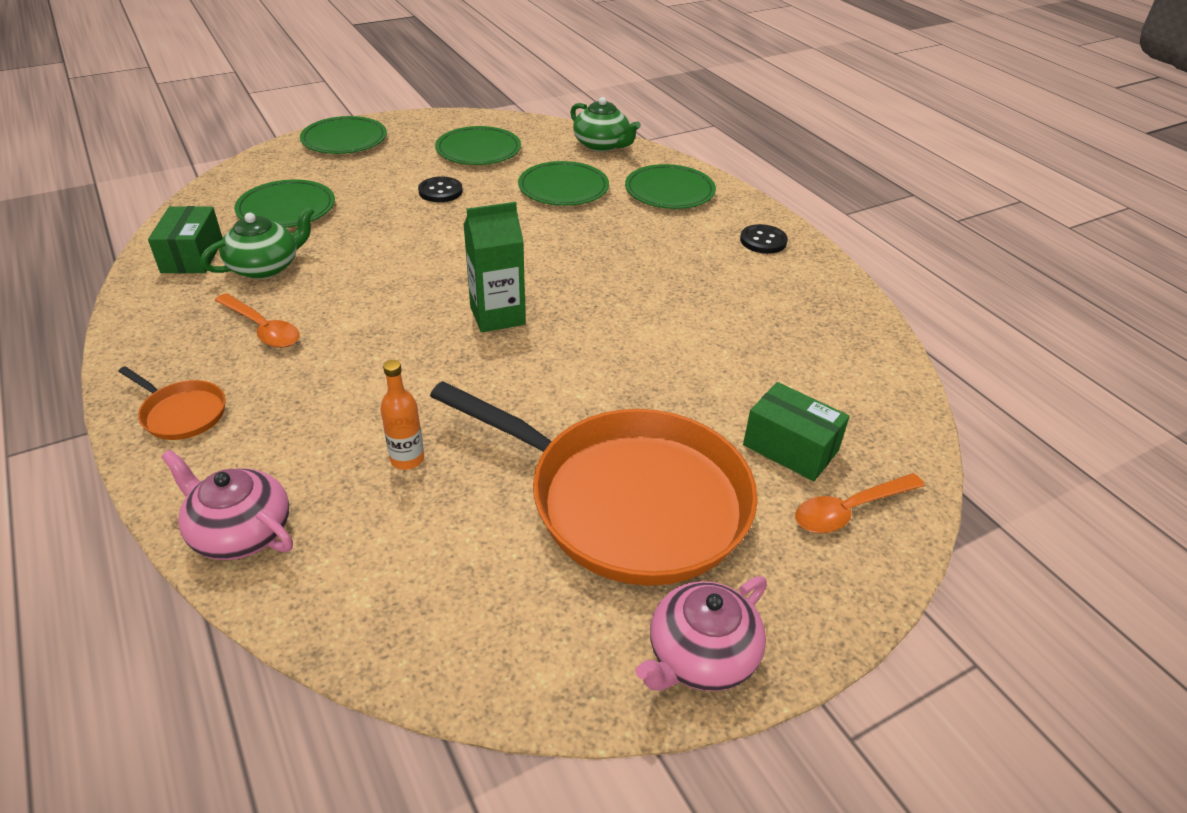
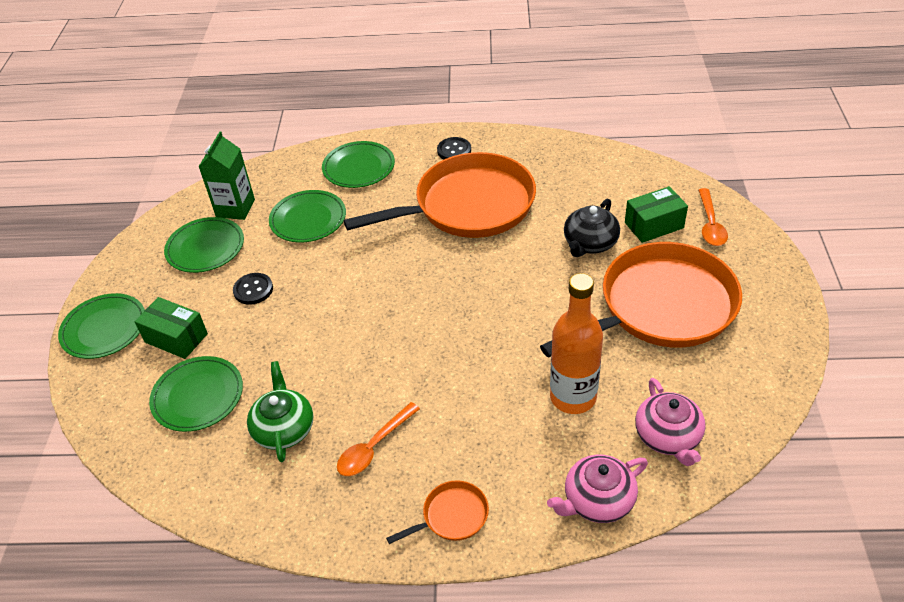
camera: 55 degrees left, 5 degrees up
(192, 256) = (227, 477): green box -> green box (176, 338)
(262, 329) = (374, 447): orange spoon -> orange spoon turned 150 degrees clockwise
(407, 459) = (573, 397): orange bottle -> orange bottle, size x1.95
(497, 316) = (448, 308): green carton -> green carton (235, 208)
(602, 145) = (262, 176): green teapot -> none
(678, 279) = (469, 205): none -> orange pan
(698, 396) = (590, 243): none -> black teapot
(700, 656) = (780, 320): pink teapot -> pink teapot (668, 437)

